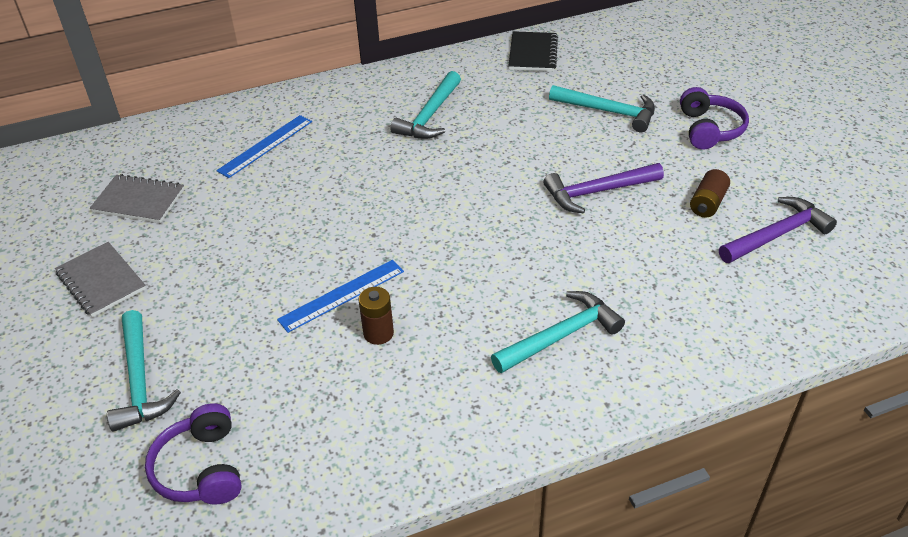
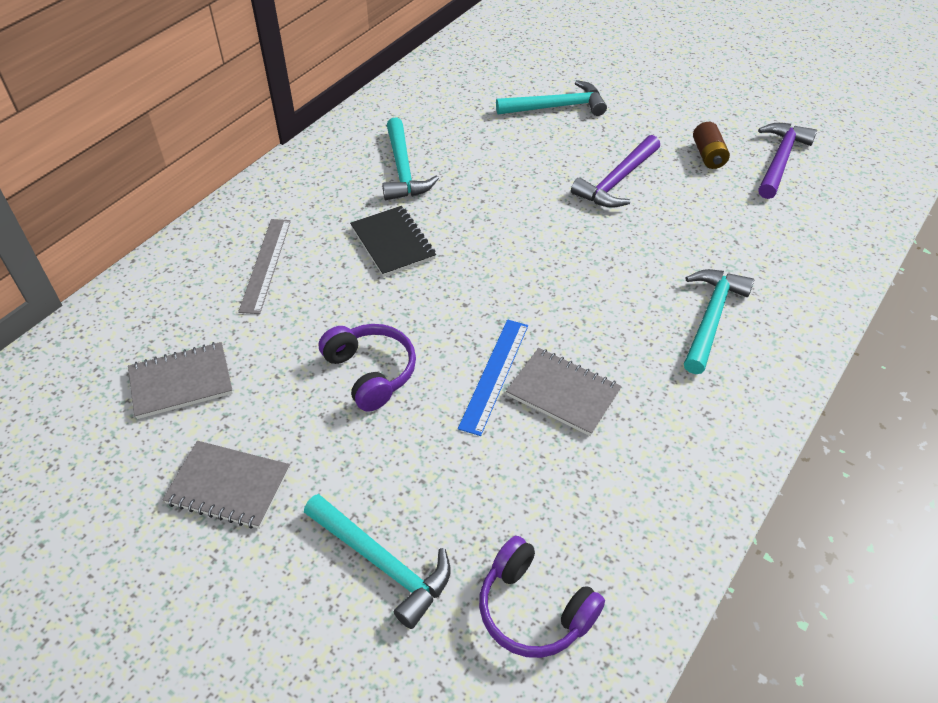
camera: 35 degrees left, 5 degrees up
(265, 146) = (265, 264): blue ruler -> grey ruler
(378, 333) = (563, 393): brown battery -> grey notebook
(533, 53) = (439, 77): black notebook -> black notebook (393, 243)
(709, 129) = (649, 92): purple headphones -> purple headphones (371, 372)

